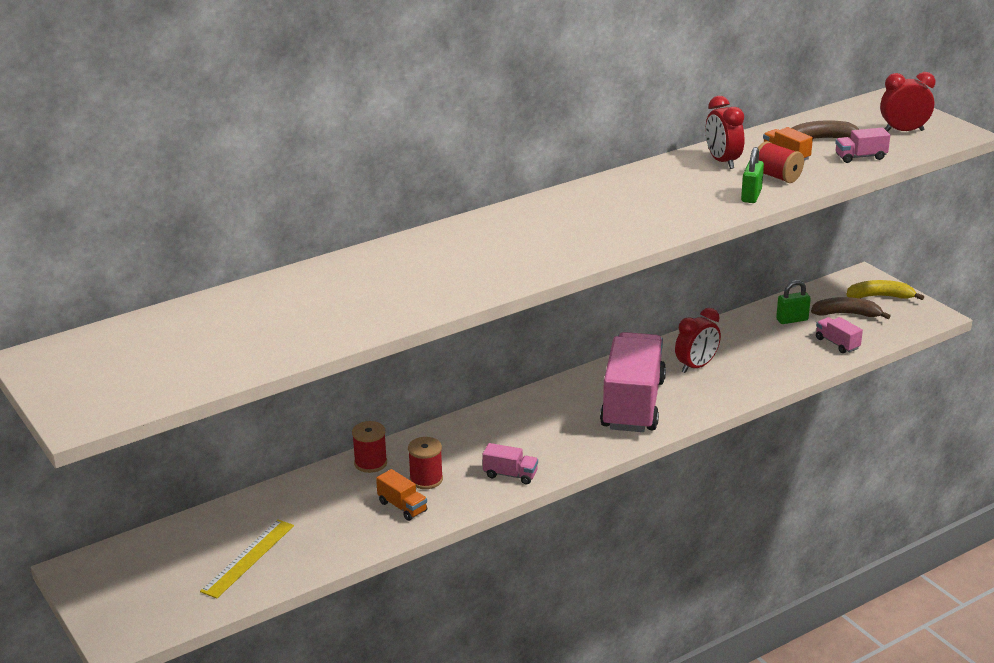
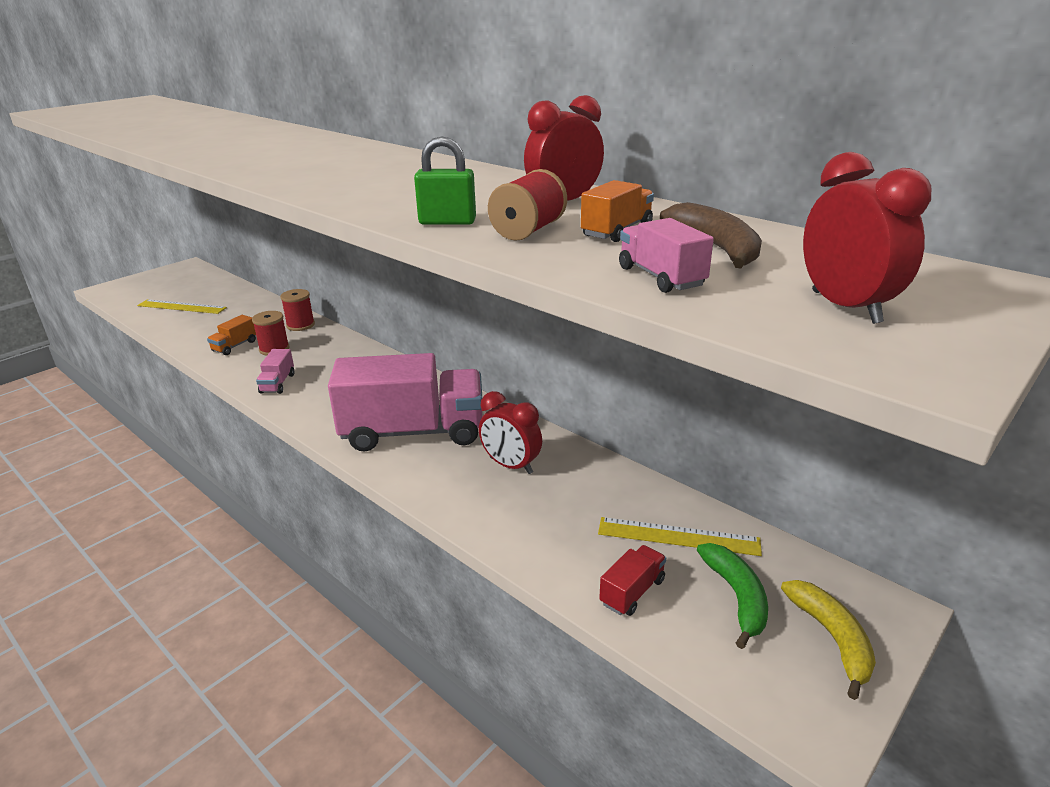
camera: 75 degrees right, 0 degrees up
(792, 320) = (678, 537): green padlock -> yellow ruler
(837, 343) = (632, 592): pink truck -> red truck
(846, 314) = (736, 597): brown banana -> green banana

